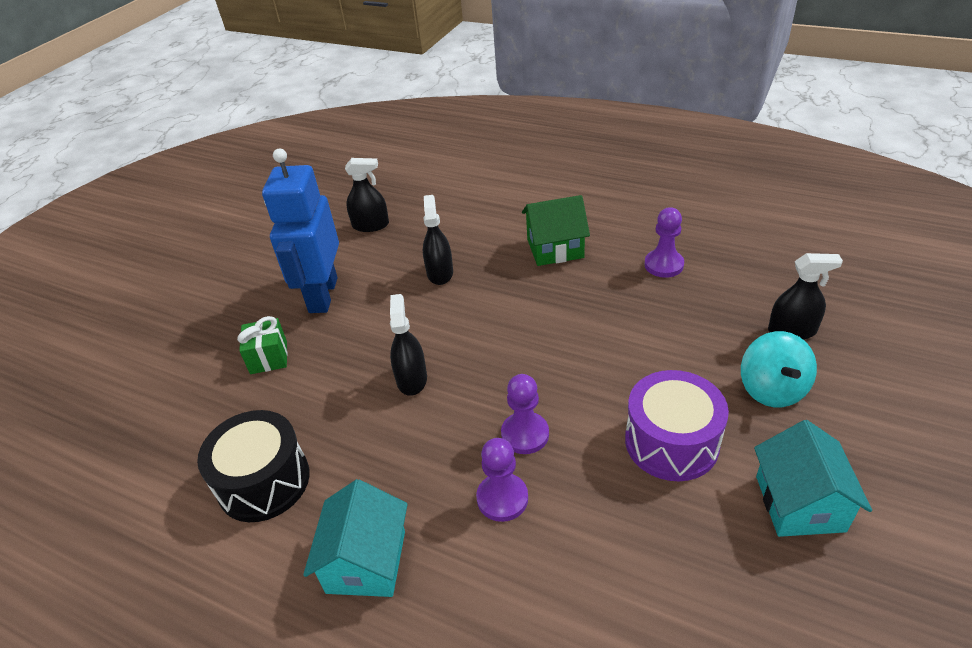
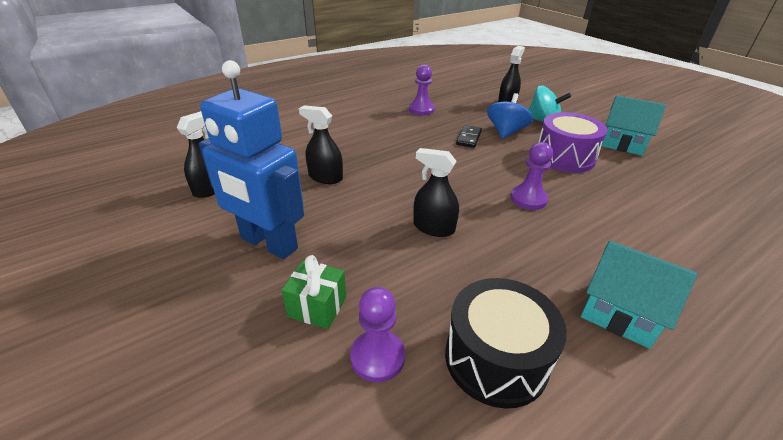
camera: 65 degrees left, 5 degrees down
(502, 498) = (581, 226): purple pawn -> purple pawn (377, 357)
(555, 248) = (361, 131): green house -> none
(629, 334) = (468, 138): none -> black domino
(686, 361) = (506, 132): none -> blue spinning top

